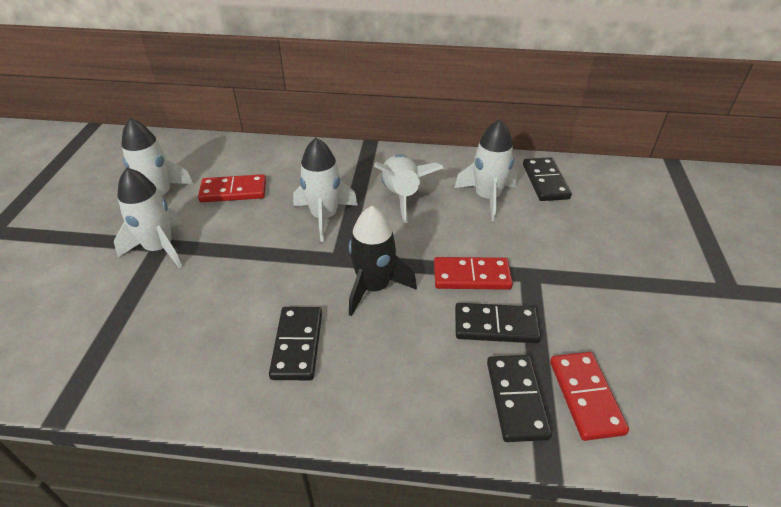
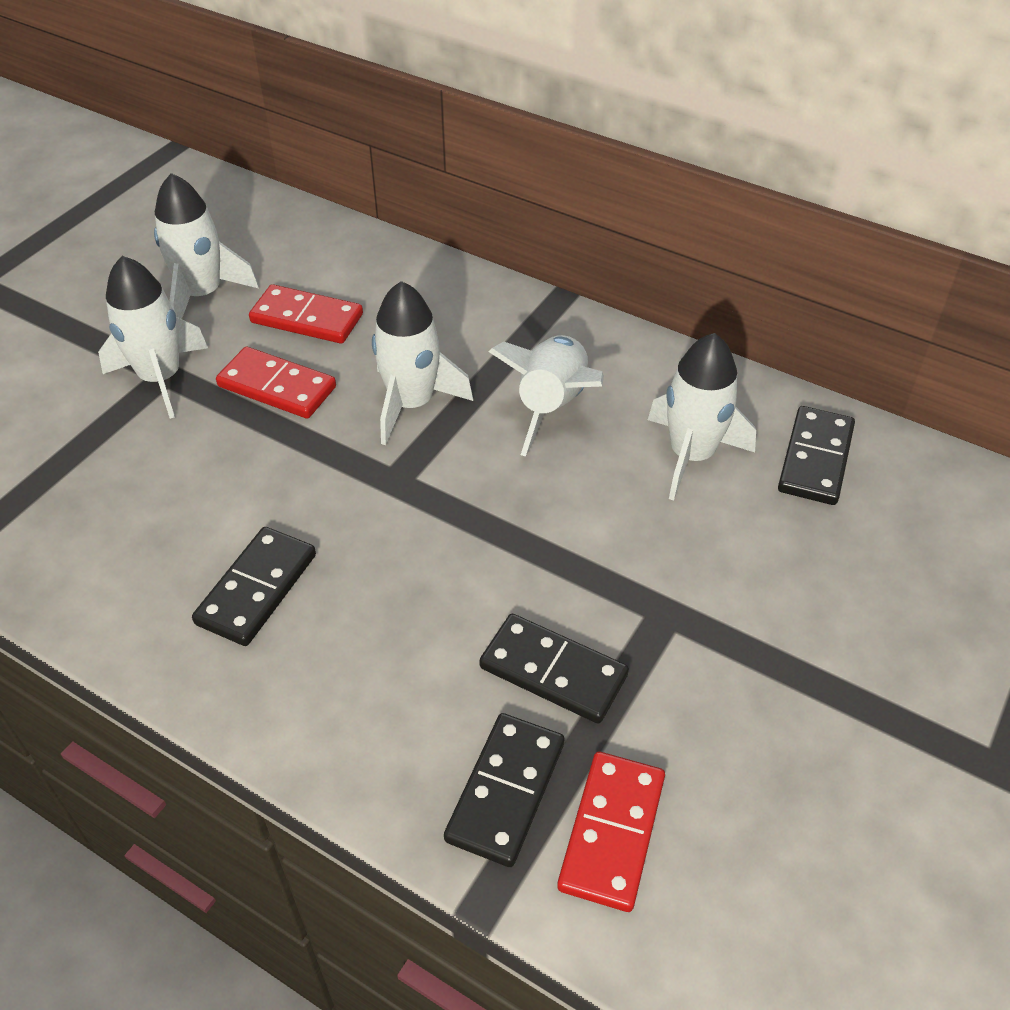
camera: 25 degrees right, 5 degrees up
(374, 287) = (413, 543): black rocket -> none
(471, 276) = (571, 579): red domino -> red domino (277, 386)

